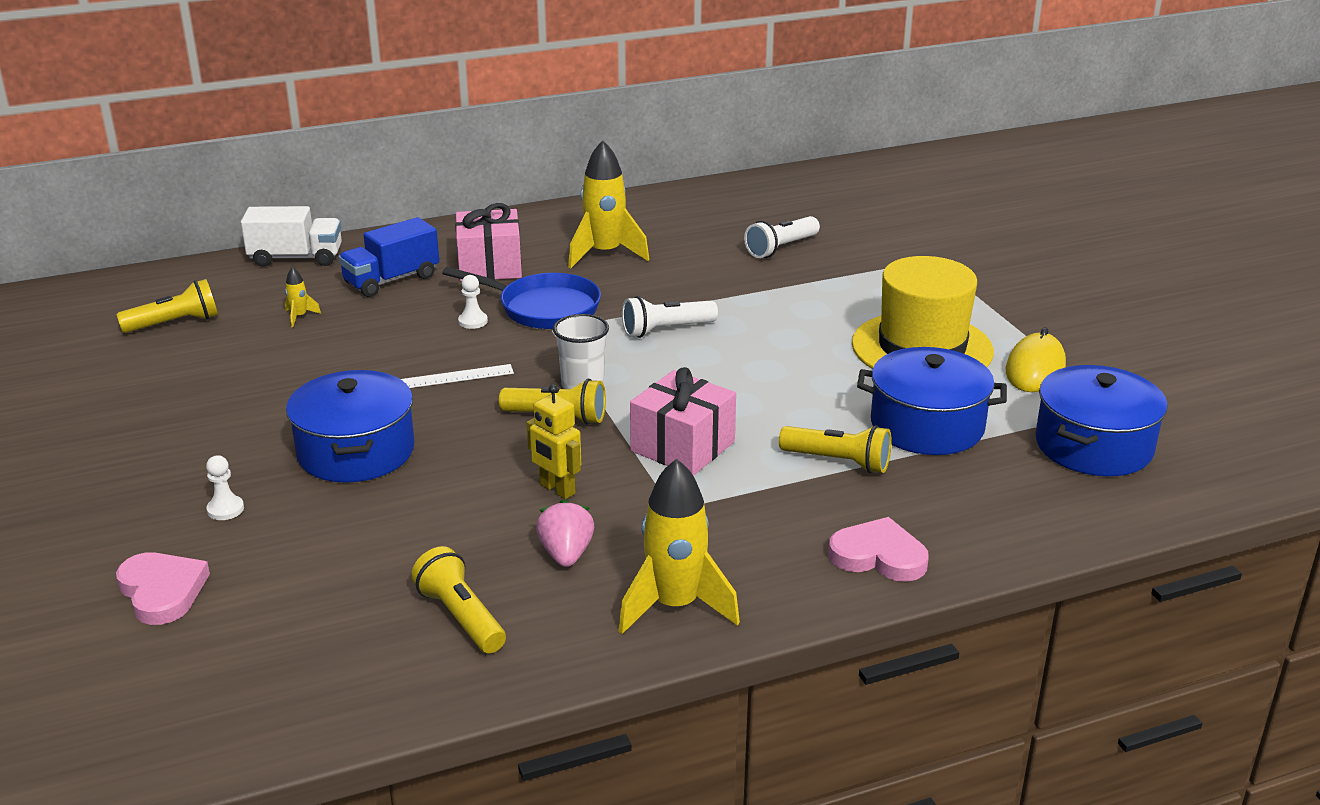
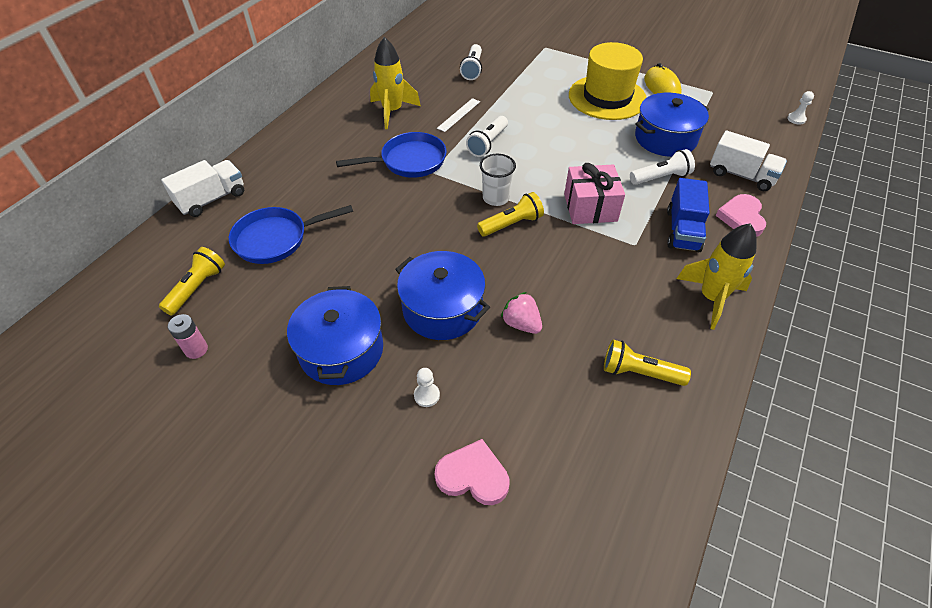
camera: 40 degrees left, 20 degrees up
(103, 369) = (196, 349): none -> pink battery
(299, 317) = (276, 239): yellow rocket -> blue pan
(391, 280) = (296, 185): blue truck -> blue truck (682, 230)
(456, 377) = (426, 229): white ruler -> white ruler (458, 114)
(473, 321) = (383, 189): white pawn -> white pawn (796, 119)
(490, 266) = (341, 148): pink gift -> none
(557, 489) = (572, 267): yellow robot -> none
(566, 554) = (630, 302): pink strawberry -> pink strawberry (521, 324)
(838, 462) = (660, 177): yellow flashlight -> white flashlight
(878, 556) = (741, 218): pink heart -> pink heart turned 60 degrees counterclockwise
(970, 514) = (741, 175): none -> white truck
(1094, 446) = (732, 115): blue pot -> blue pot (341, 350)

